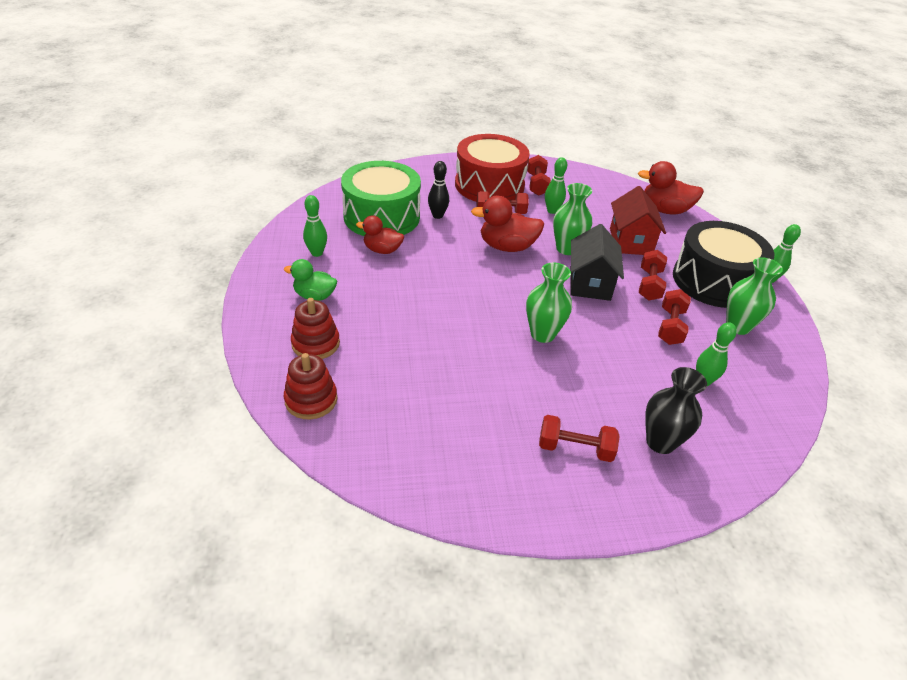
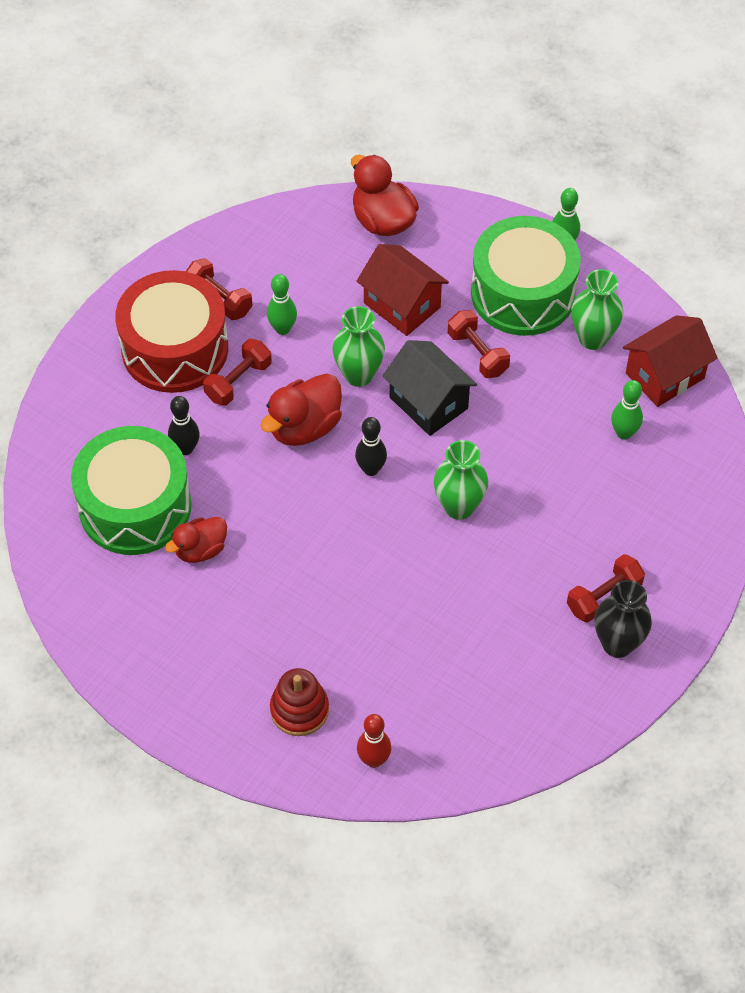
camera: 45 degrees left, 15 degrees up
(311, 400) = (374, 760): red stacking toy -> red bowling pin
(315, 296) = (222, 665): green duck -> none
(317, 253) = (147, 617): green bowling pin -> none
(516, 284) = (371, 469): none -> black bowling pin
(660, 442) = (651, 529): black vase -> black vase (617, 644)
(664, 210) = (383, 221): red duck -> red duck turned 90 degrees clockwise
(670, 327) = (544, 392): red dumbbell -> none
(714, 281) = (523, 293): black drum -> green drum
(771, 376) = (665, 375): none -> red house

